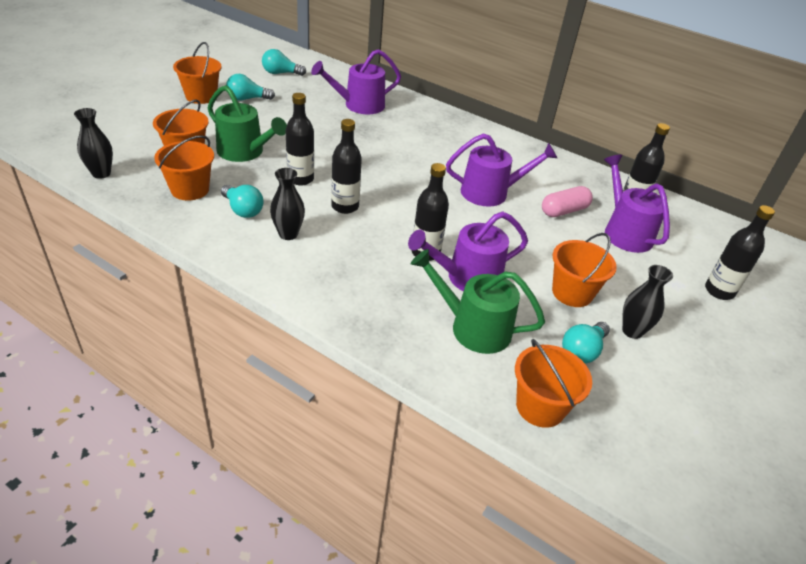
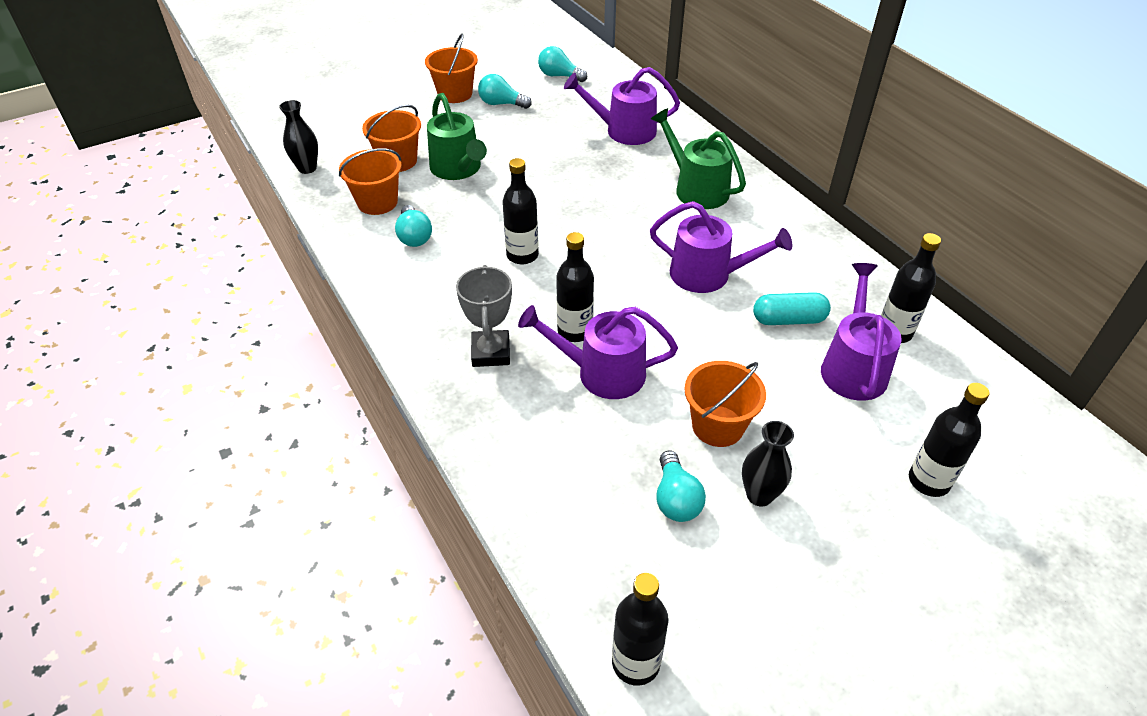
camera: 30 degrees right, 5 degrees up
(288, 234) = (442, 274): black vase -> none
(300, 179) = (496, 212): black bottle -> black bottle (635, 663)
(372, 284) = (491, 352): none -> grey trophy
(473, 327) = (567, 433): green watering can -> green watering can (696, 189)
(540, 407) = (577, 544): orange bucket -> none
(564, 211) = (788, 320): pink capsule -> turquoise capsule
(582, 351) = (676, 499): turquoise light bulb -> turquoise light bulb turned 75 degrees counterclockwise

